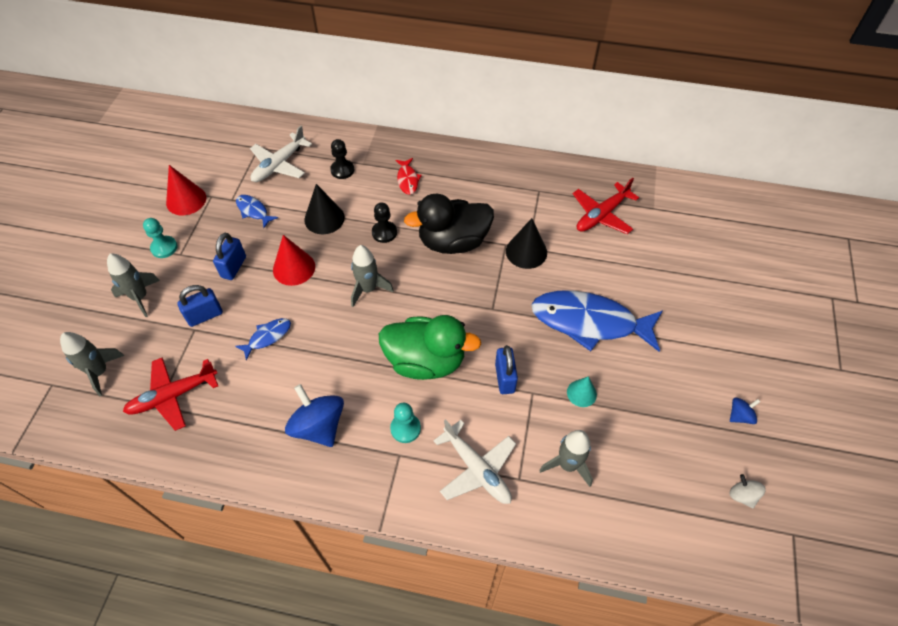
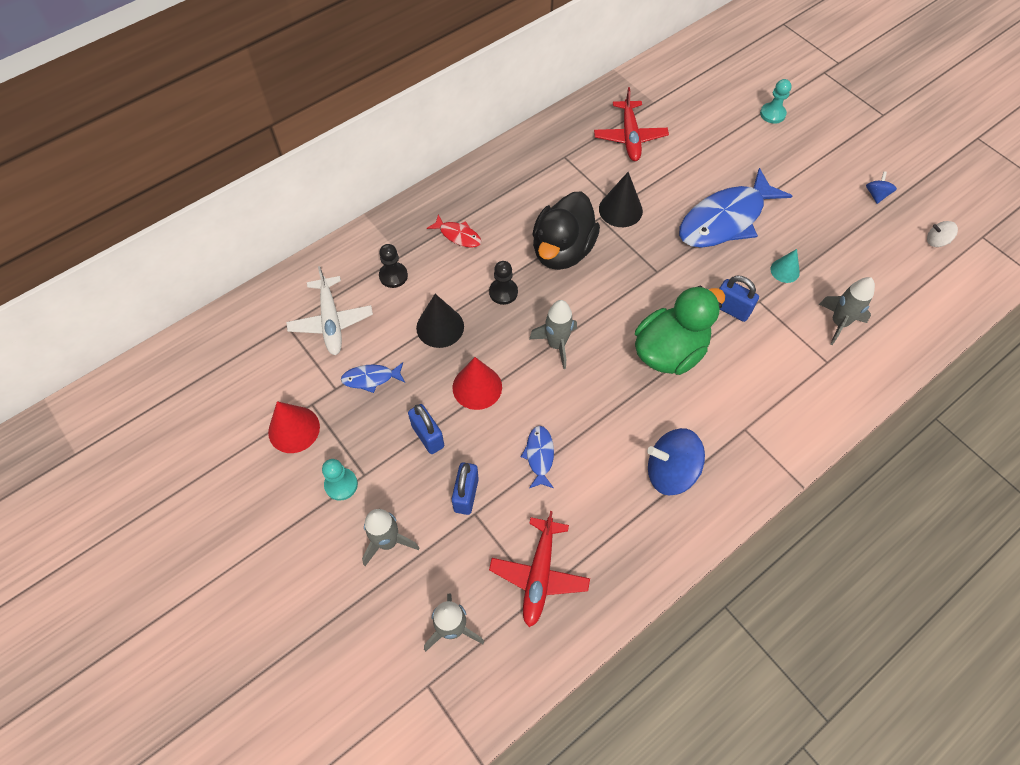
camera: 50 degrees left, 5 degrees up
(405, 428) = (723, 408): turquoise pawn -> turquoise pawn (772, 114)
(476, 469) = (798, 384): white plane -> none

